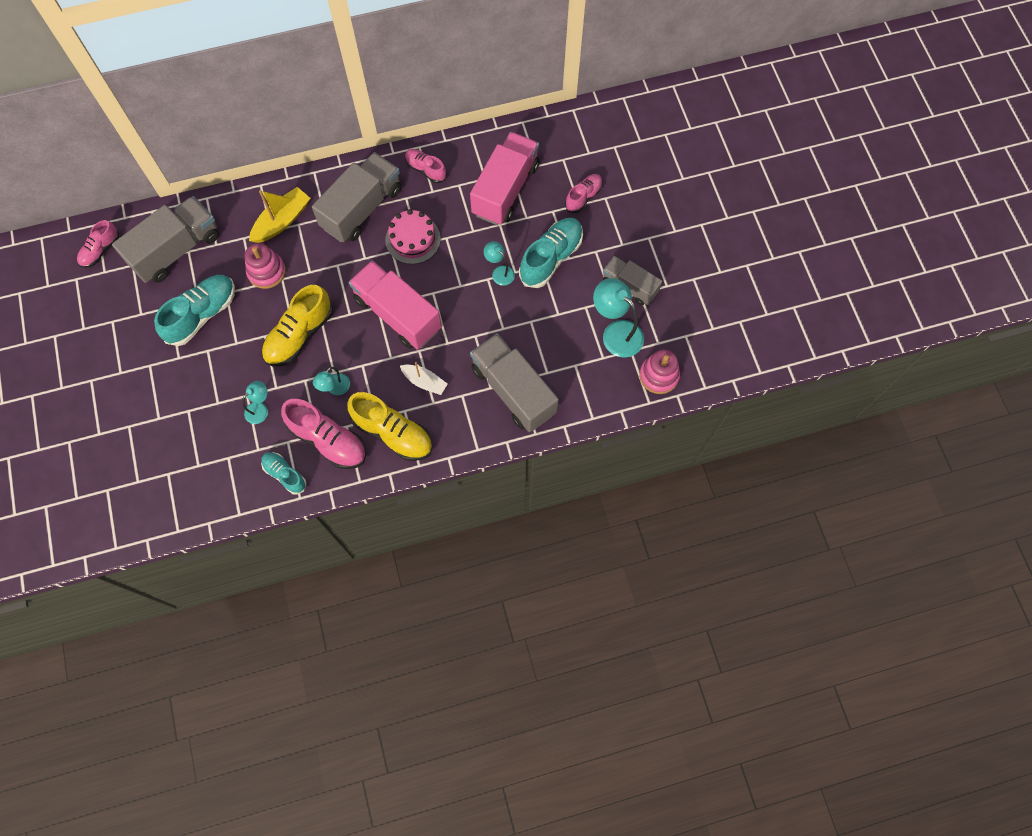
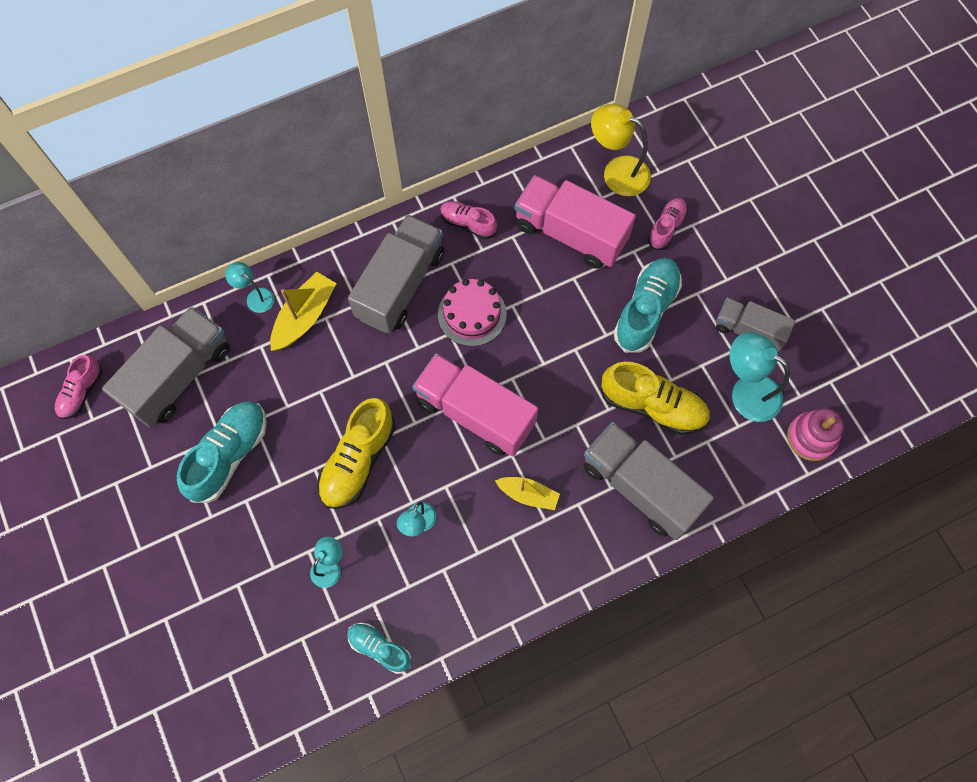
camera: 10 degrees left, 0 degrees up
(266, 272) = (299, 385): pink stacking toy -> none
(328, 440) = (424, 592): pink shoe -> none
(393, 433) = (503, 568): yellow shoe -> yellow shoe (652, 405)
(424, 382) = (528, 495): white boat -> yellow boat
(499, 272) = (587, 338): turquoise lamp -> turquoise lamp (255, 297)
(505, 190) = (570, 233): pink truck -> pink truck turned 75 degrees counterclockwise
(554, 147) = (617, 172): none -> yellow lamp

